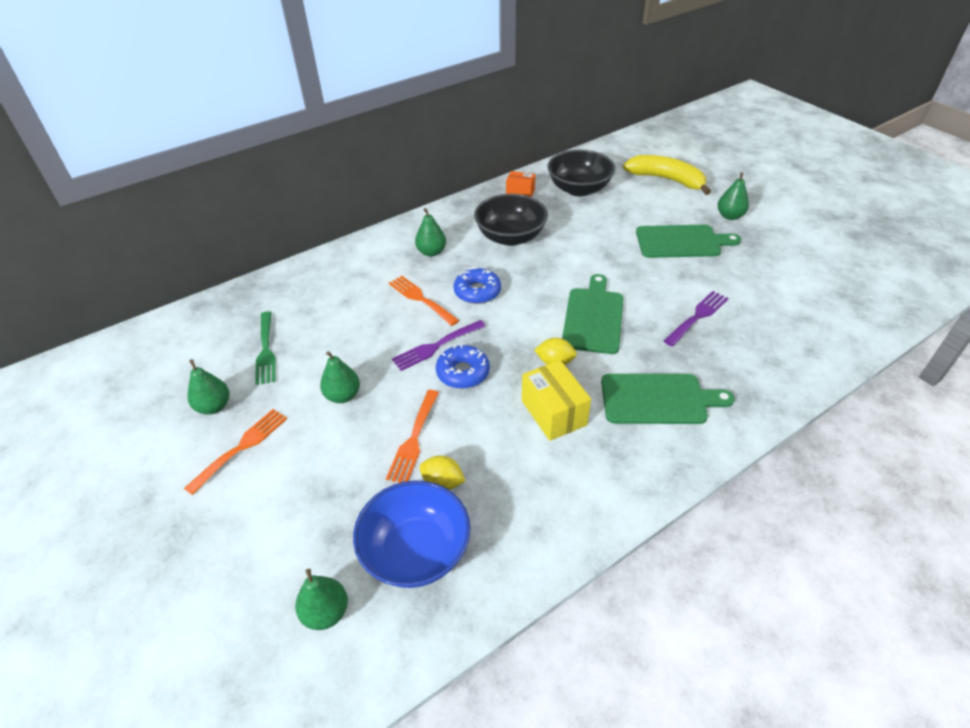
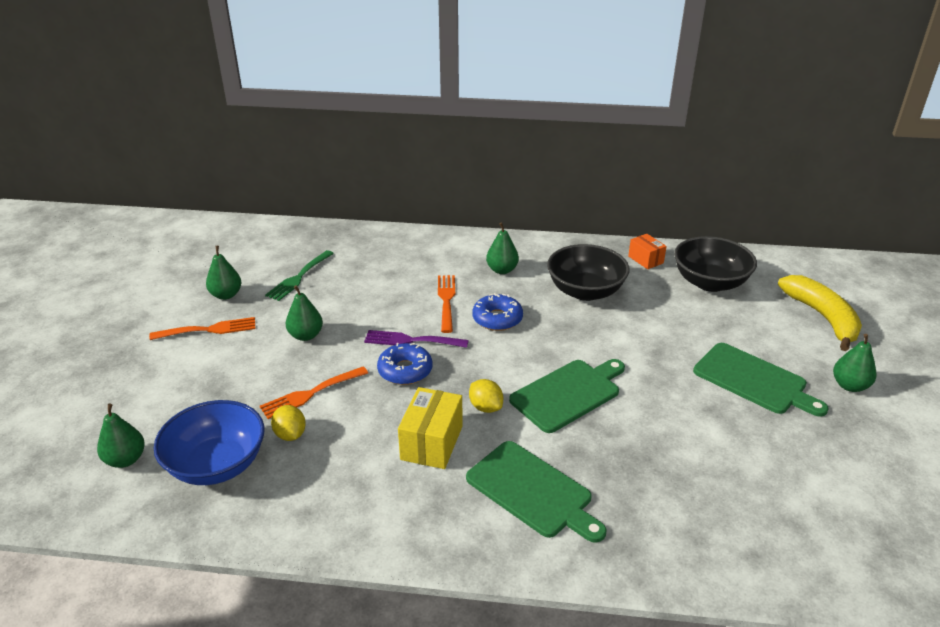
camera: 40 degrees right, 10 degrees down
(697, 316) = (672, 452): purple fork -> none

